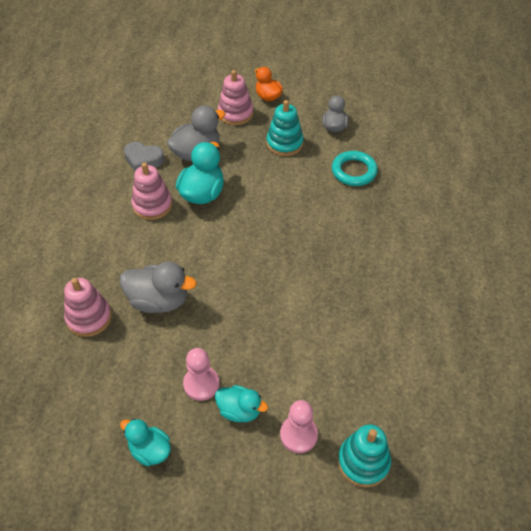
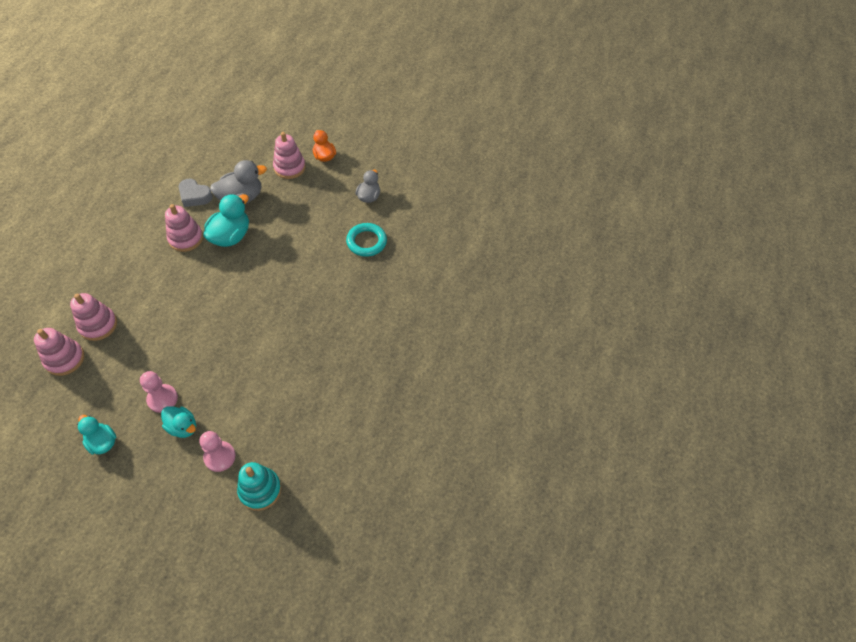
camera: 10 degrees right, 5 degrees up
(64, 364) = (64, 359): none -> pink stacking toy
(159, 300) = (157, 323): grey duck -> none
(284, 143) = (319, 204): turquoise stacking toy -> none

